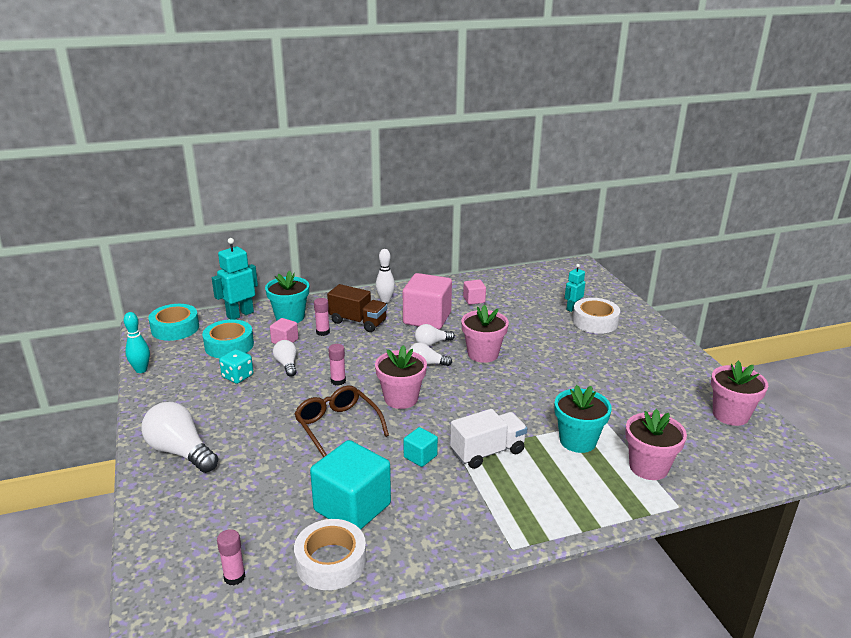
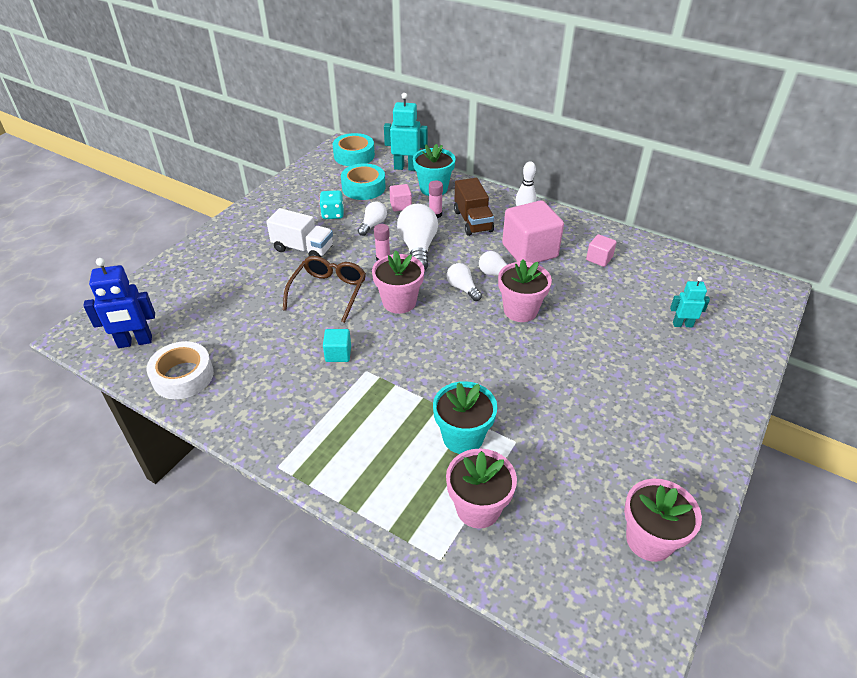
camera: 50 degrees right, 15 degrees up
(141, 370) = (293, 175): turquoise bowling pin -> none
(181, 452) = (229, 244): white light bulb -> white light bulb (418, 248)
(234, 577) = (135, 342): pink glue stick -> blue robot
(352, 507) = (246, 353): turquoise cube -> none
(487, 452) = (384, 388): white truck -> white truck (303, 249)
(595, 321) = (681, 352): white tape -> none

